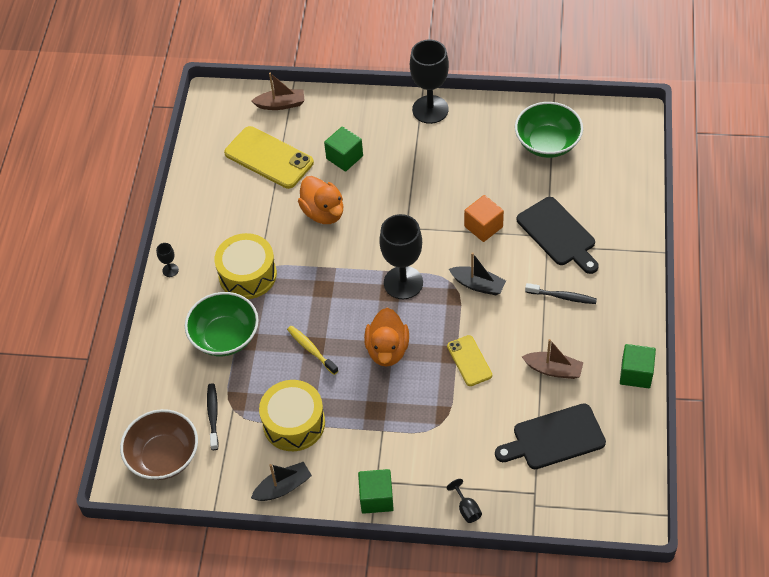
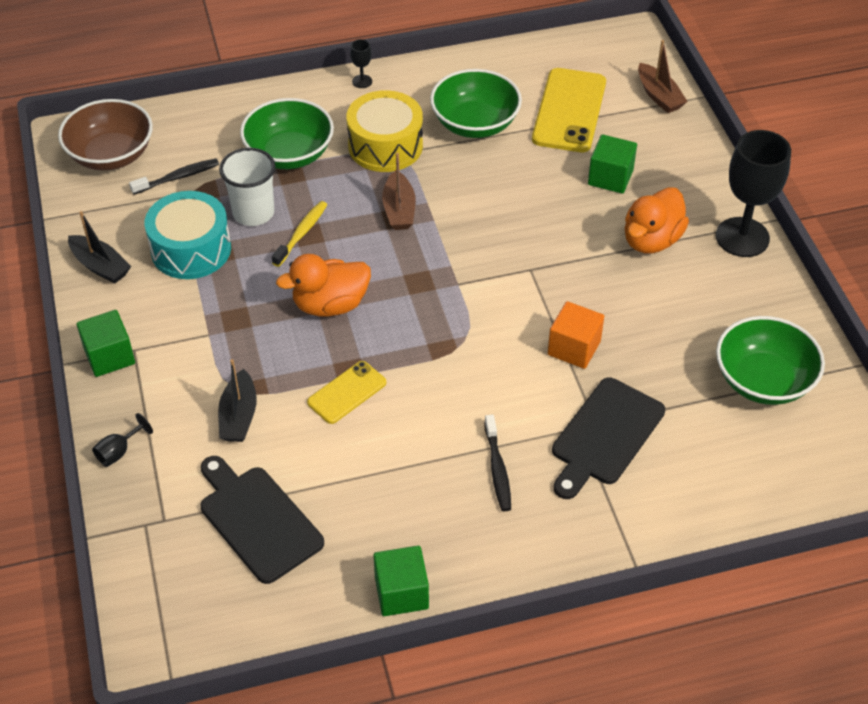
camera: 65 degrees right, 5 degrees down
(253, 215) = (475, 123): none -> green bowl
(275, 374) = (253, 213): none -> white cup
(294, 423) = (191, 249): yellow drum -> turquoise drum
(323, 212) = (512, 184): orange duck -> orange duck (651, 240)
(403, 282) = (441, 290): black goblet -> none
(478, 285) = (473, 368): black boat -> black boat (239, 416)
(553, 369) = (369, 490): brown boat -> brown boat (399, 210)

